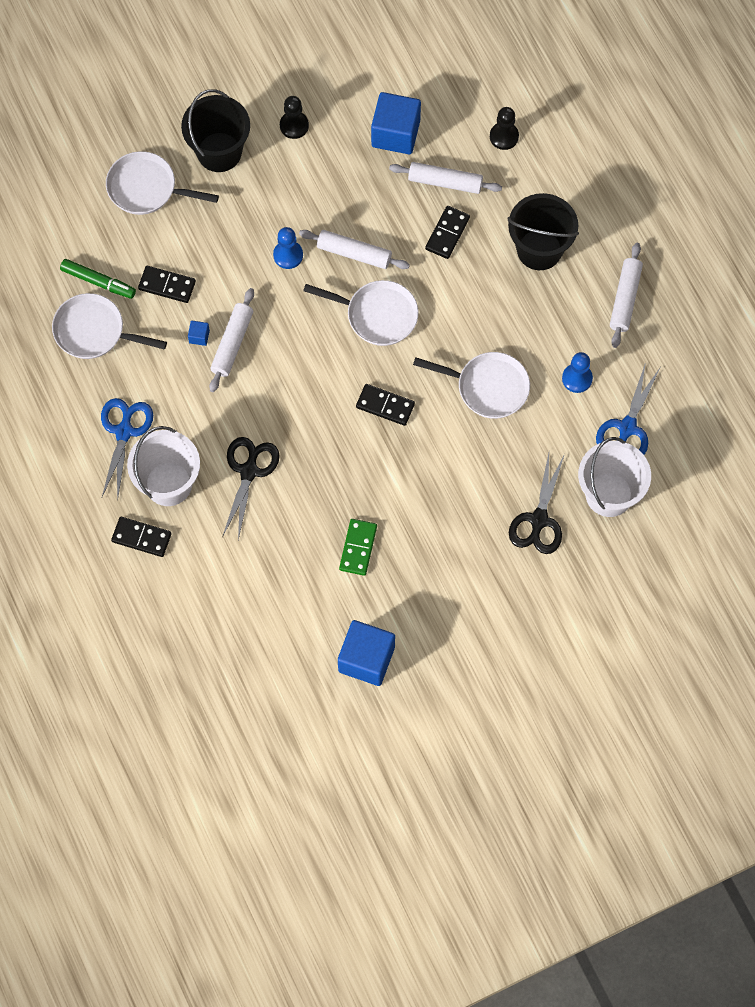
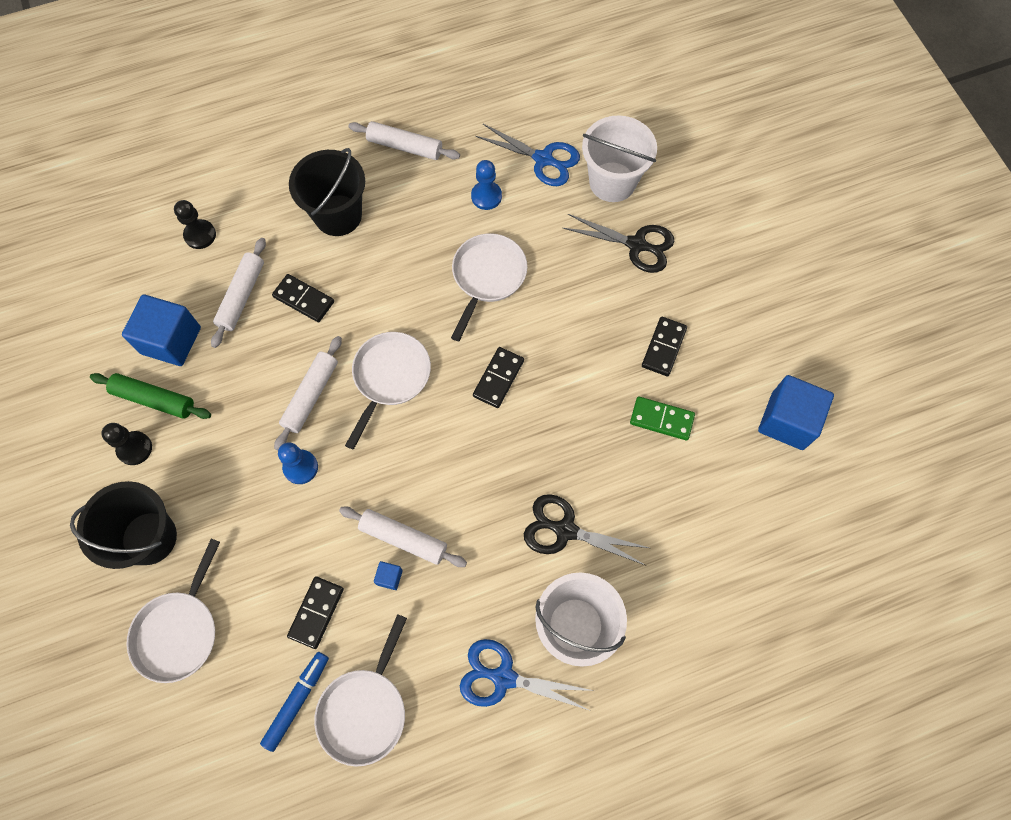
camera: 85 degrees left, 0 degrees up
(98, 282) = (297, 701): green marker -> blue marker
(141, 538) = (642, 662): black domino -> black domino (664, 347)
(339, 131) = (154, 399): none -> green rolling pin

